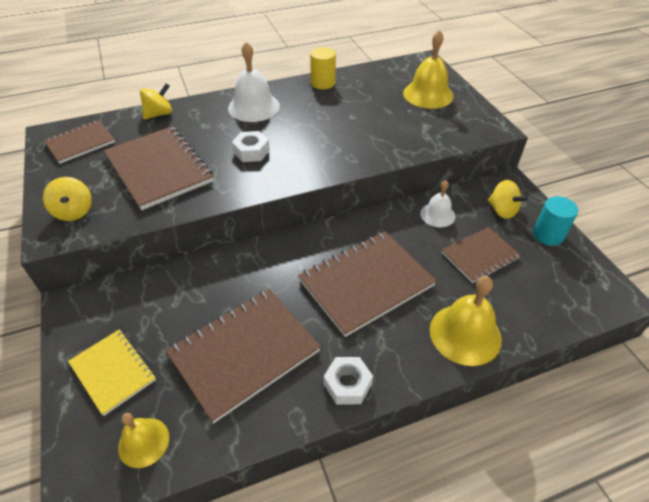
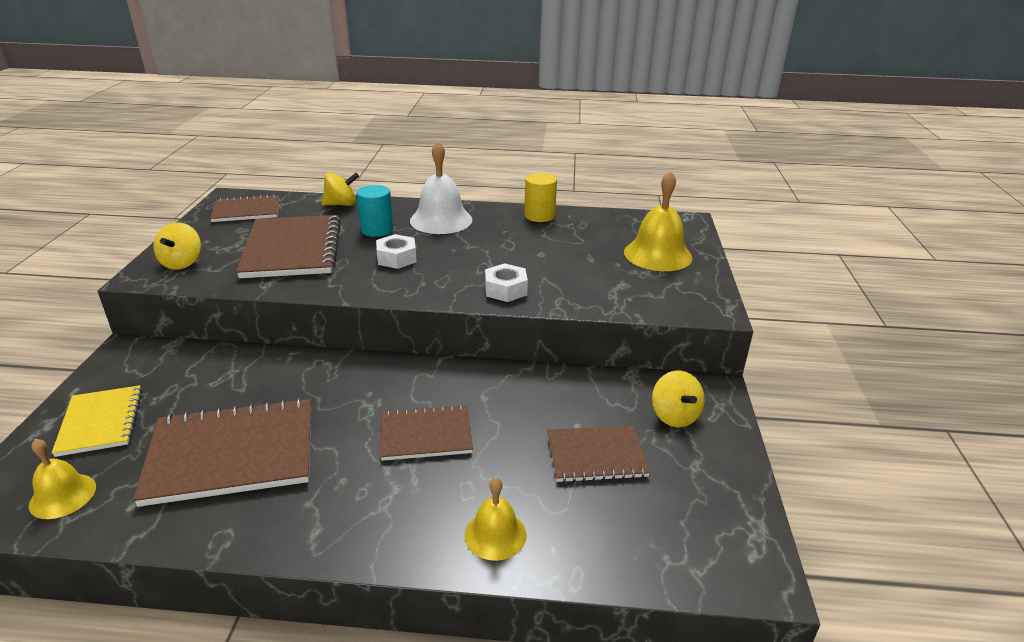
camera: 25 degrees right, 15 degrees down
(347, 384) = (306, 529): white nut -> white nut (505, 289)
(366, 283) = (426, 434): brown notebook -> brown notebook, size x0.60
(437, 215) = (581, 393): white bell -> none
(465, 334) = (495, 534): yellow bell -> yellow bell, size x0.60
(548, 235) = (717, 464): turquoise cylinder -> turquoise cylinder (377, 230)

